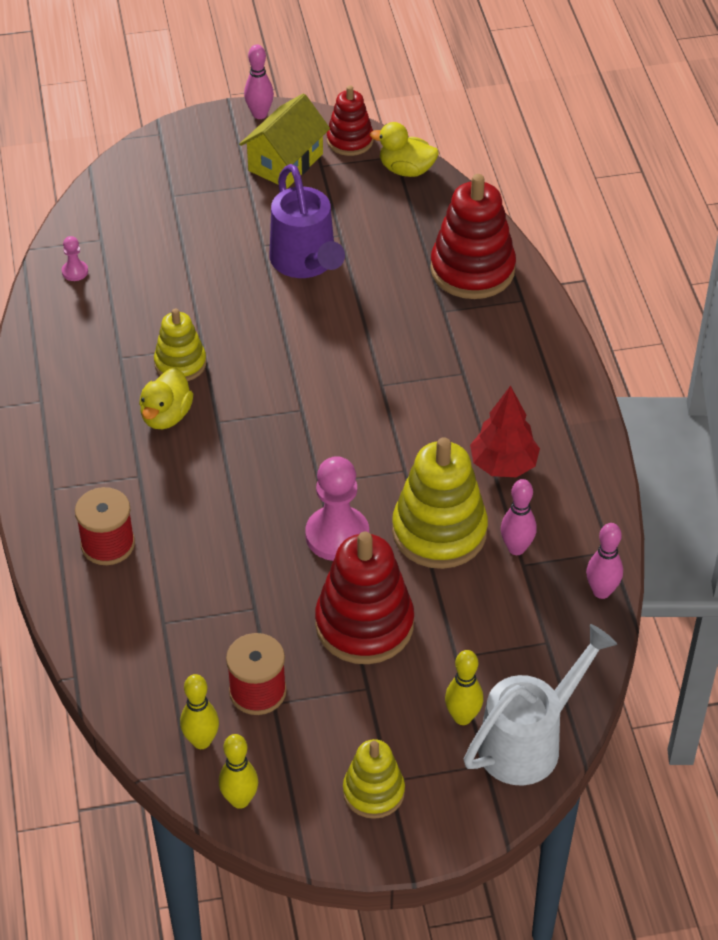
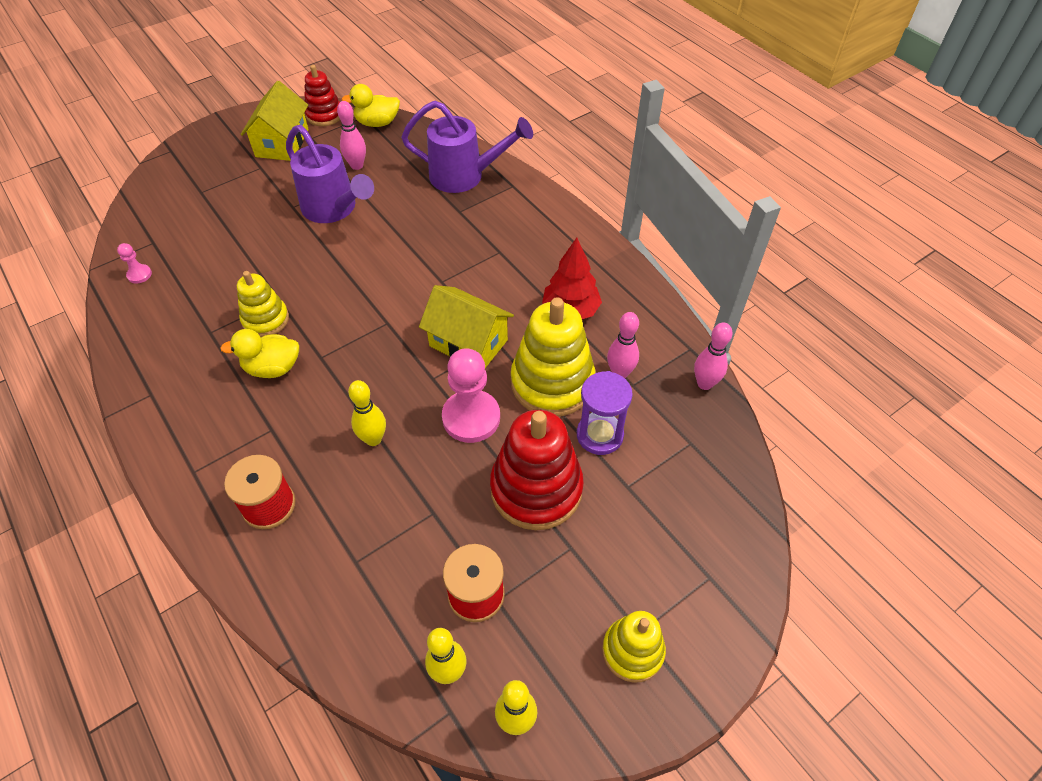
camera: 25 degrees left, 5 degrees up
(166, 416) = (273, 368): yellow duck -> yellow duck turned 90 degrees clockwise
(259, 114) = (245, 116): pink bowling pin -> pink bowling pin (357, 166)
(374, 460) = (468, 343): none -> yellow house
(457, 600) = (599, 435): none -> purple hourglass
(462, 717) = (665, 540): yellow bowling pin -> yellow bowling pin (373, 439)
(472, 270) = (464, 176): red stacking toy -> purple watering can
(528, 742) = (731, 540): white watering can -> none

